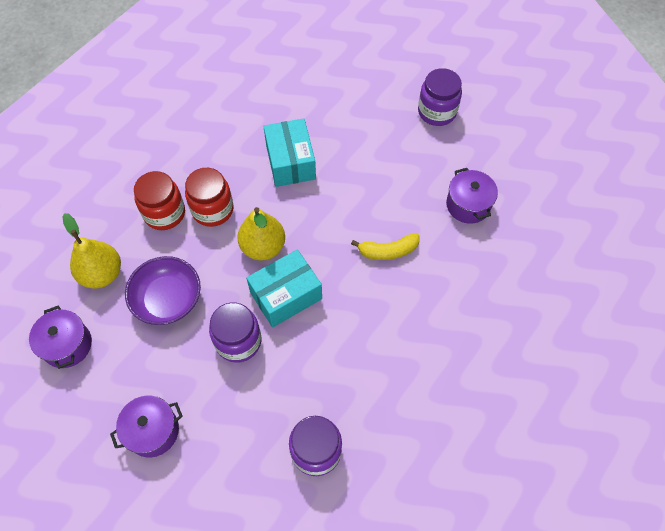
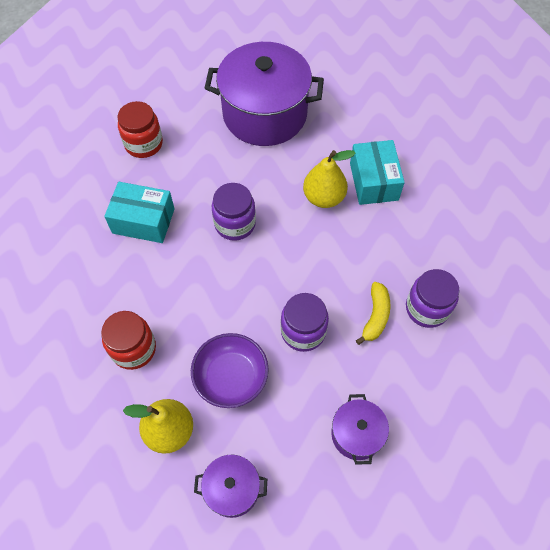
camera: 65 degrees left, 0 degrees up
(212, 210) = (155, 304): red jar -> red jar (144, 144)
(263, 247) = (220, 277): yellow pear -> yellow pear (324, 197)
(286, 295) = (278, 277): turquoise box -> turquoise box (374, 181)
(388, 251) = (276, 185): yellow banana -> yellow banana (375, 316)
(437, 112) = (163, 94): purple jar -> purple jar (235, 224)
(468, 205) = (265, 114): purple pot -> purple pot, size x2.12

